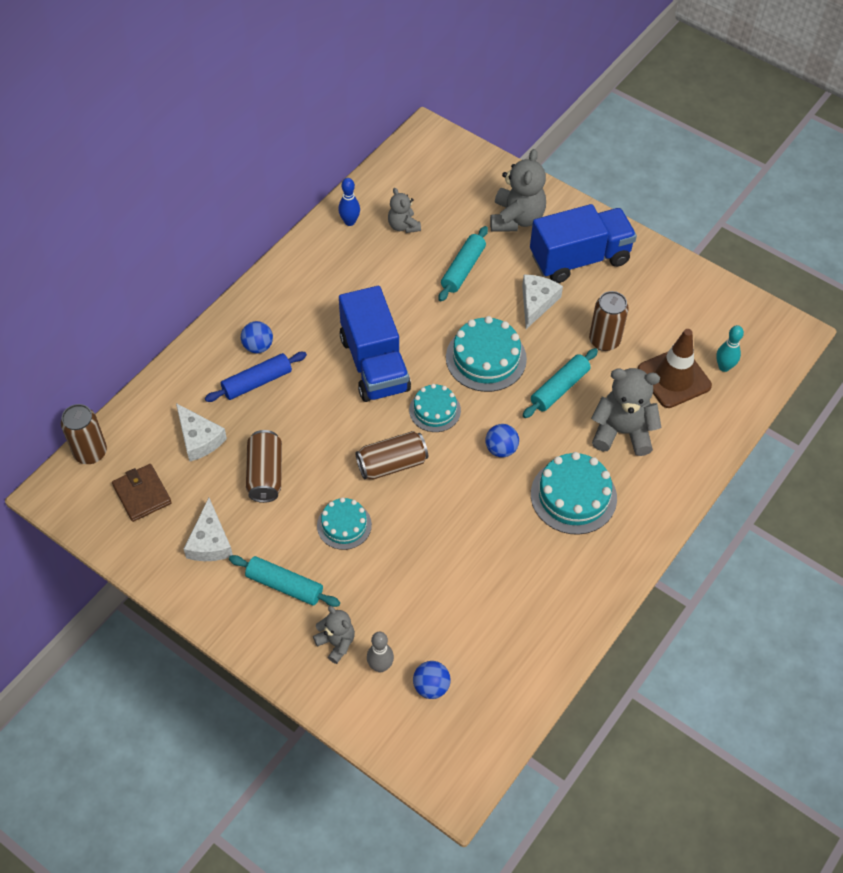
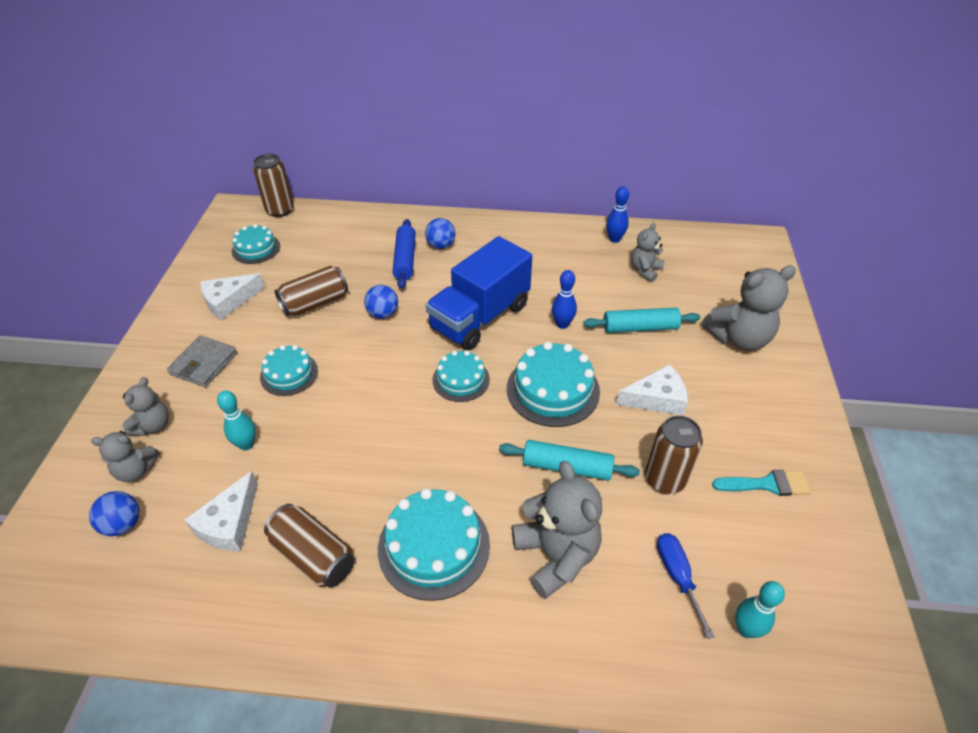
camera: 60 degrees right, 10 degrees down
(142, 494) = (256, 248): brown wallet -> turquoise cake
(199, 438) = (327, 254): white cheese -> white cheese (229, 523)
(257, 382) = (405, 259): blue rolling pin -> blue rolling pin turned 60 degrees clockwise
(285, 585) = (204, 364): turquoise rolling pin -> grey wallet
(380, 666) = (136, 470): grey bowling pin -> grey teddy bear
(392, 464) = (377, 377): brown can -> brown can (313, 556)
(404, 580) = (246, 444): none -> turquoise bowling pin
(423, 315) = (562, 324): none -> blue bowling pin
(501, 449) = (451, 451): blue ball -> blue ball (383, 314)
(579, 258) = (747, 408): blue truck -> none
(642, 290) = (767, 484): none -> turquoise brush
(674, 378) = (677, 576): brown traffic cone -> blue screwdriver

